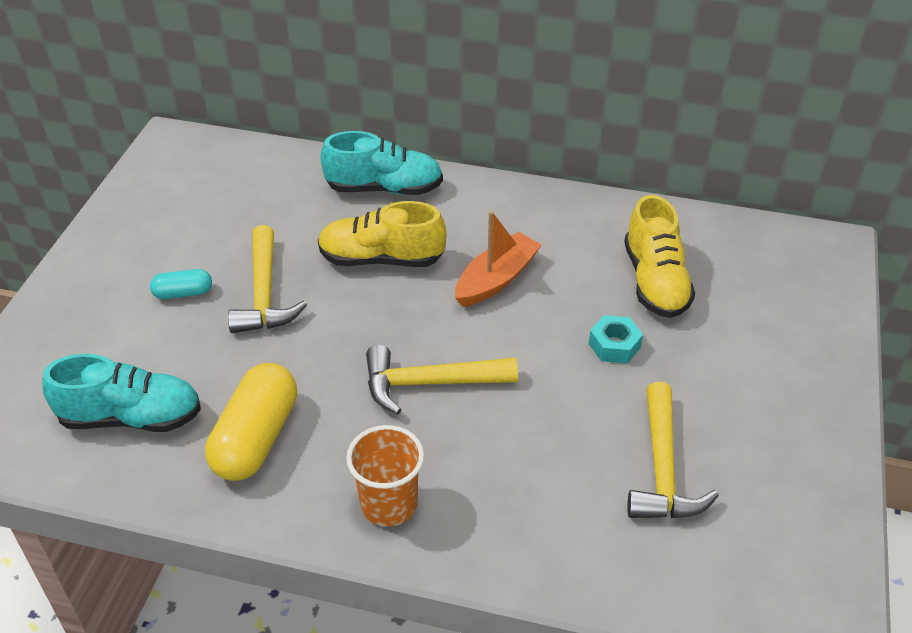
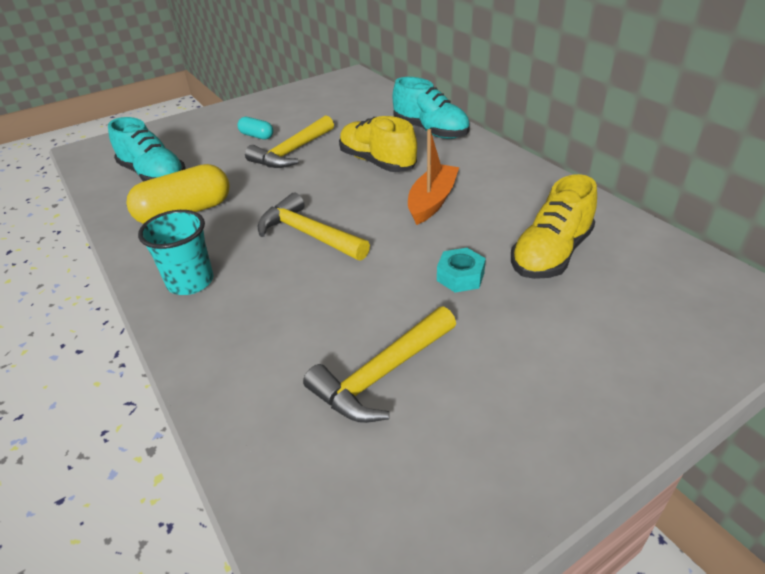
camera: 45 degrees right, 5 degrees down
(389, 504) = (190, 282): orange cup -> turquoise cup
(496, 279) = (432, 201): orange boat -> orange boat turned 60 degrees counterclockwise

